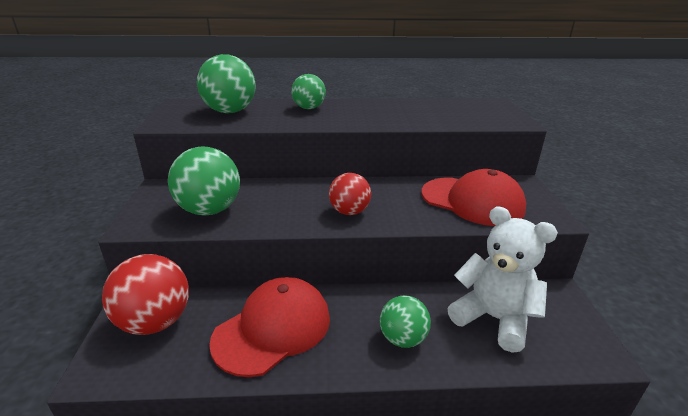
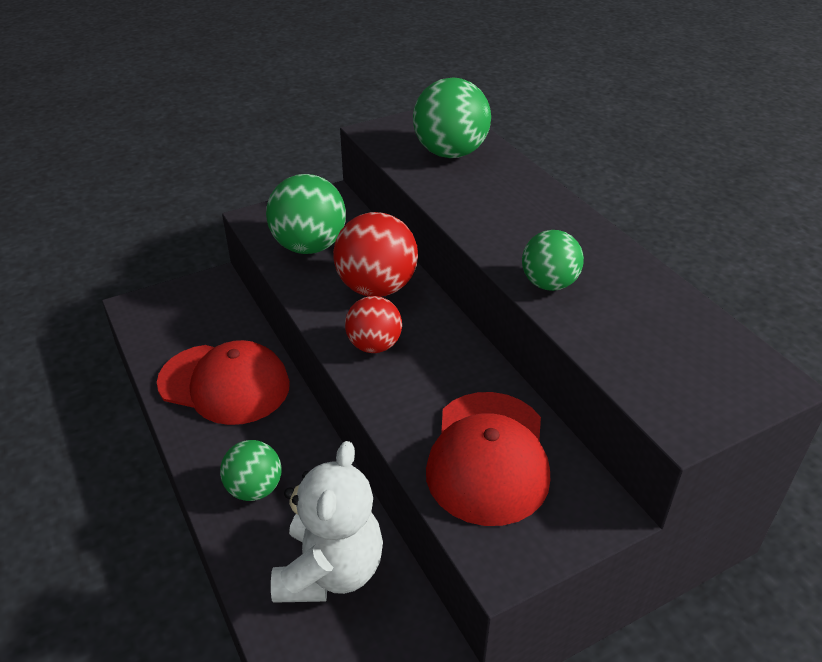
camera: 65 degrees right, 10 degrees up
(155, 322) = (200, 307): red ball -> red ball (376, 288)
(309, 108) = (523, 201): green ball -> green ball (549, 284)

